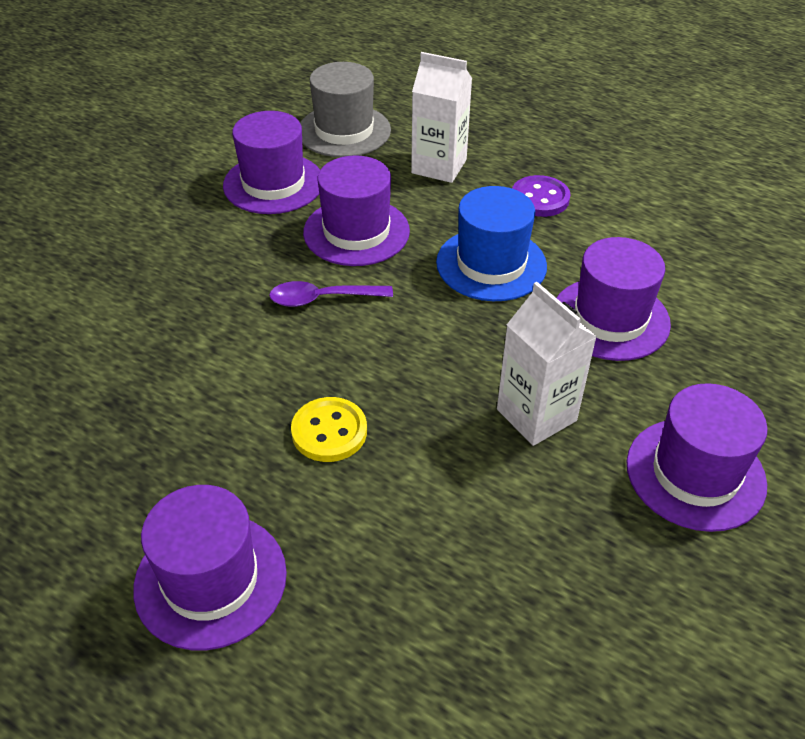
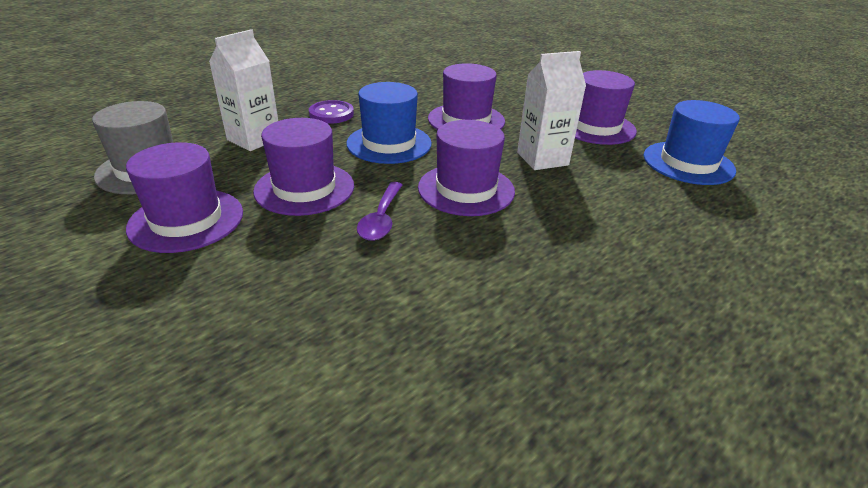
camera: 75 degrees left, 10 degrees down
(210, 580) = (696, 326): purple hat -> purple hat (466, 189)
(329, 431) = (540, 240): yellow button -> none
(634, 607) = (688, 163): none -> blue hat

